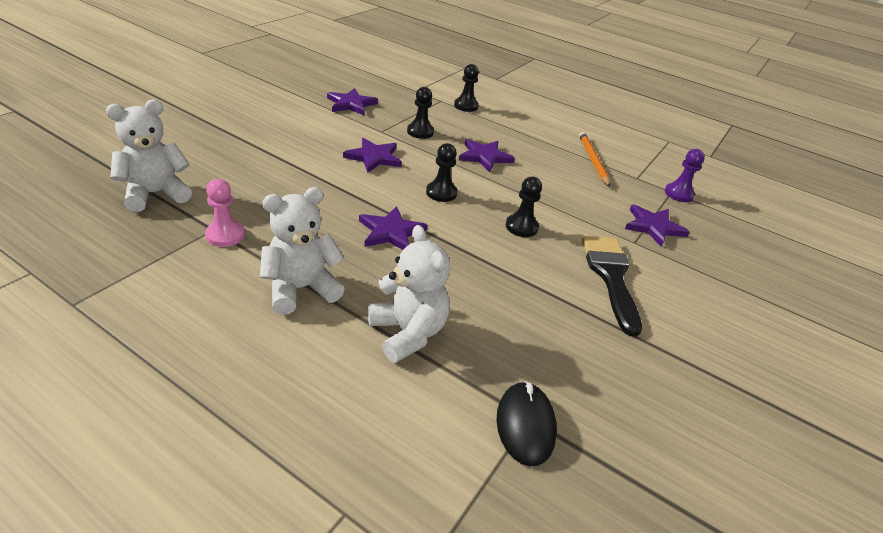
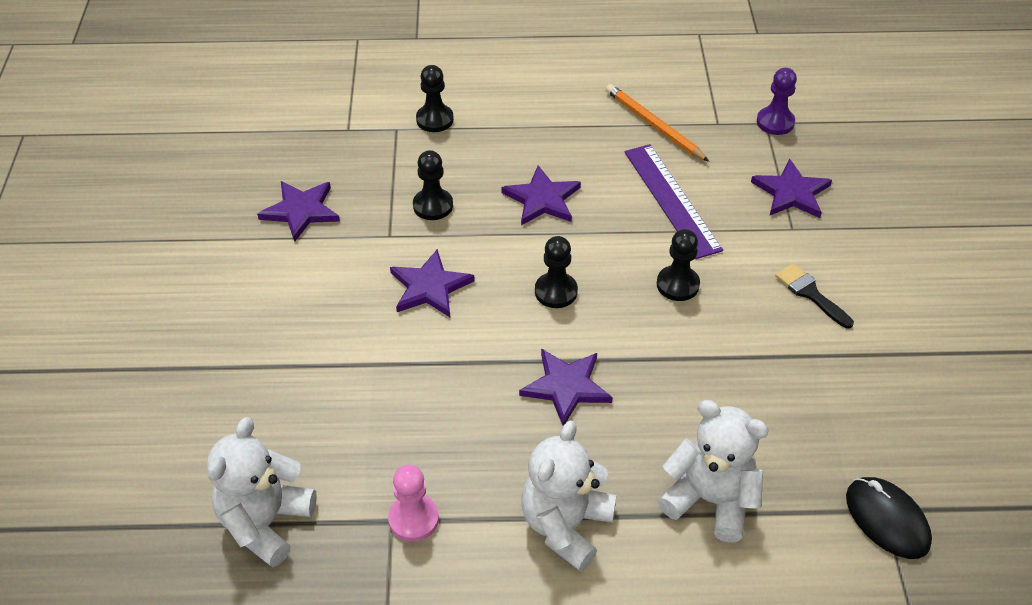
camera: 30 degrees left, 10 degrees up
(565, 192) = (671, 200): none -> purple ruler
(611, 276) = (810, 294): black brush -> black brush, size x0.55

